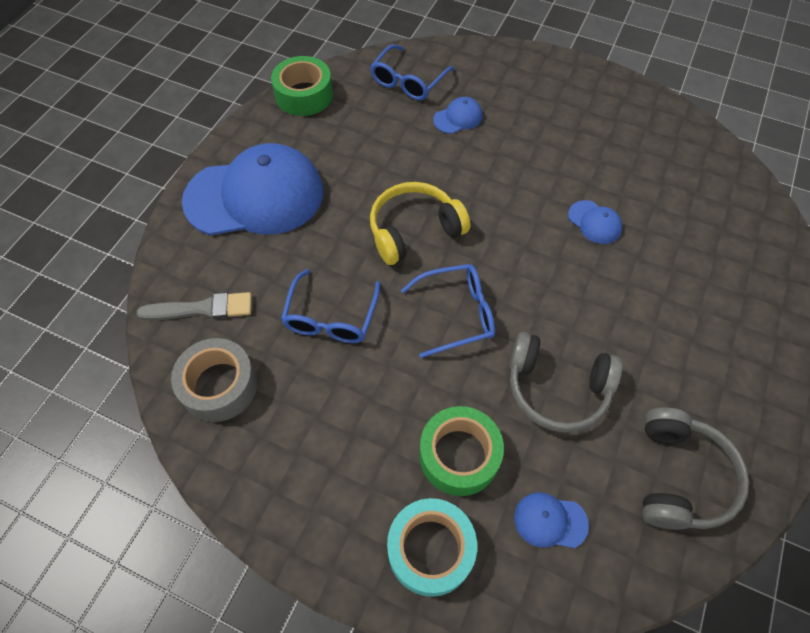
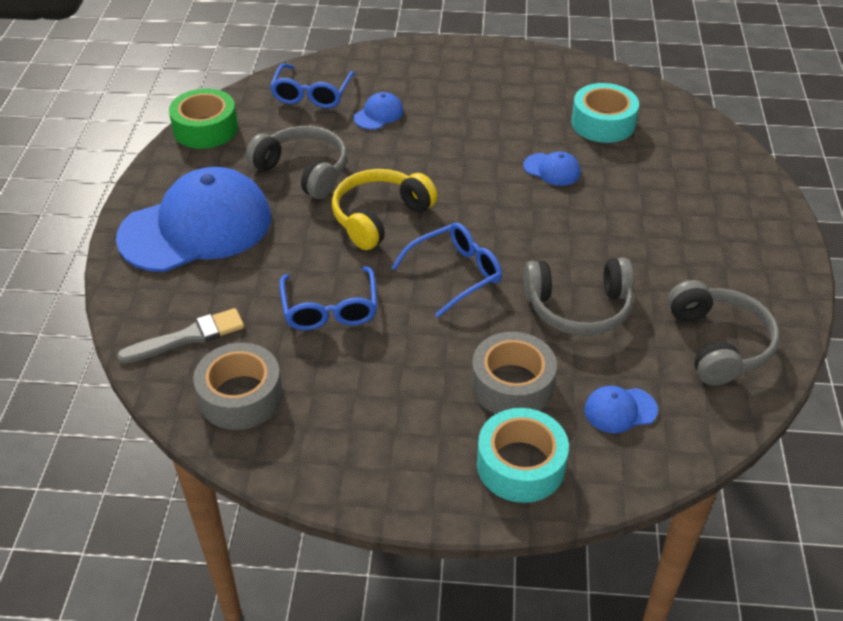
camera: 20 degrees left, 15 degrees down
(368, 162) = (303, 171): none -> grey headphones
(459, 455) = (512, 385): green tape -> grey tape
(666, 182) = (603, 123): none -> turquoise tape

